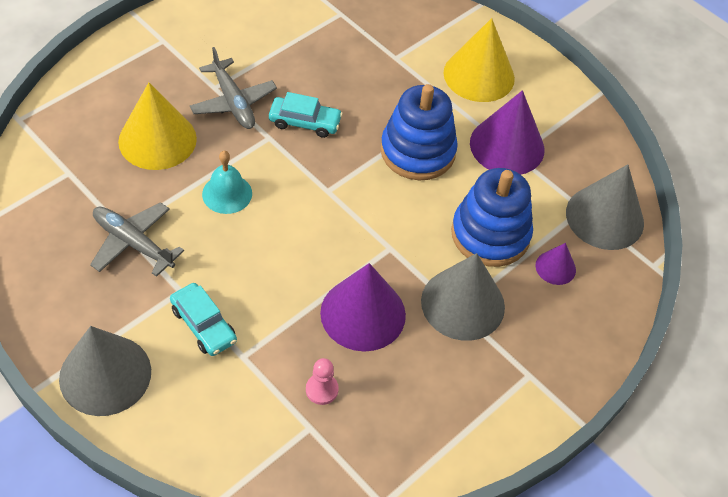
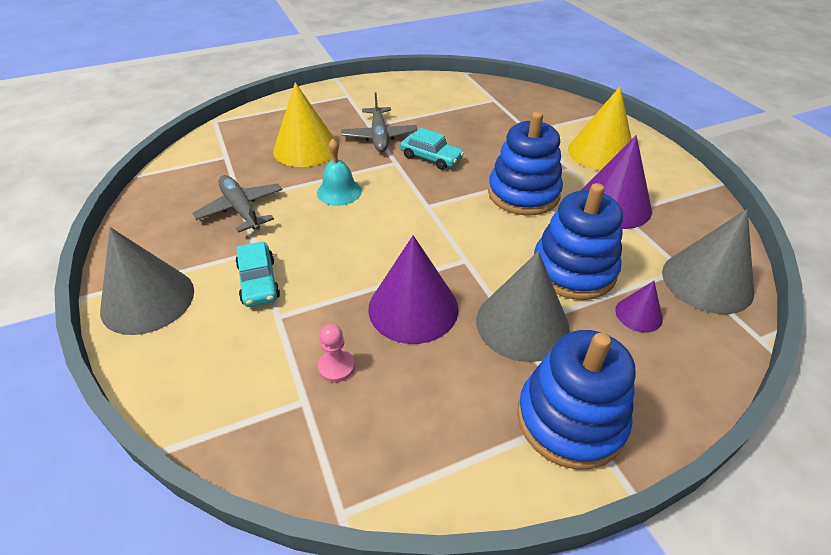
camera: 25 degrees right, 10 degrees down
(525, 380) = (570, 419): none -> blue stacking toy

